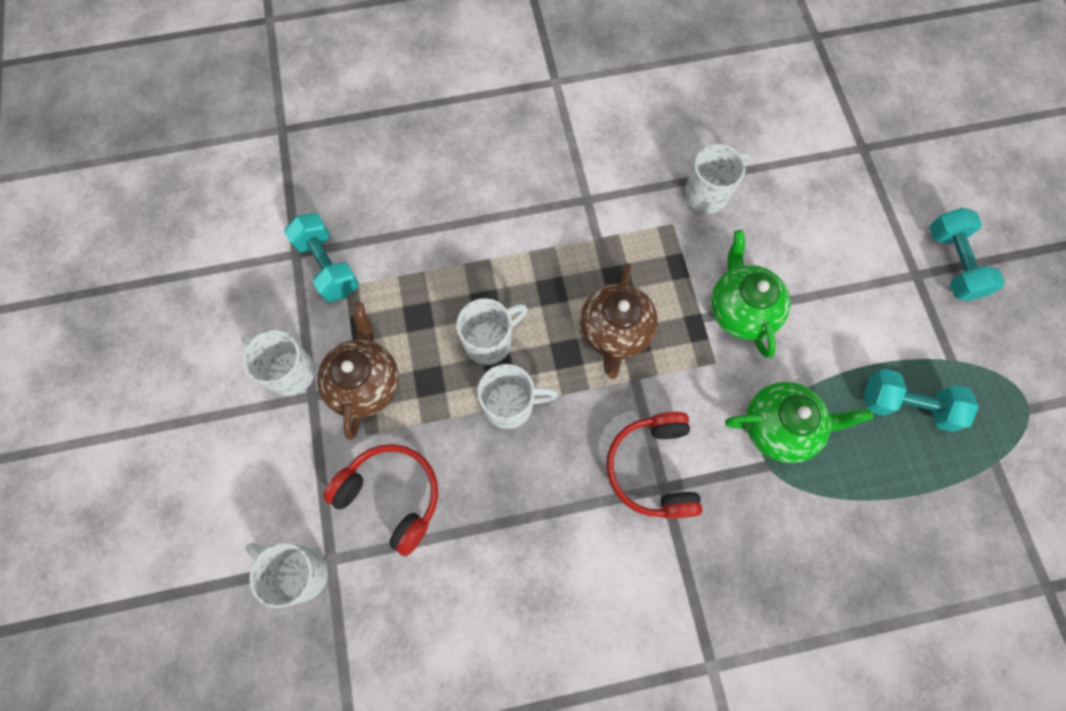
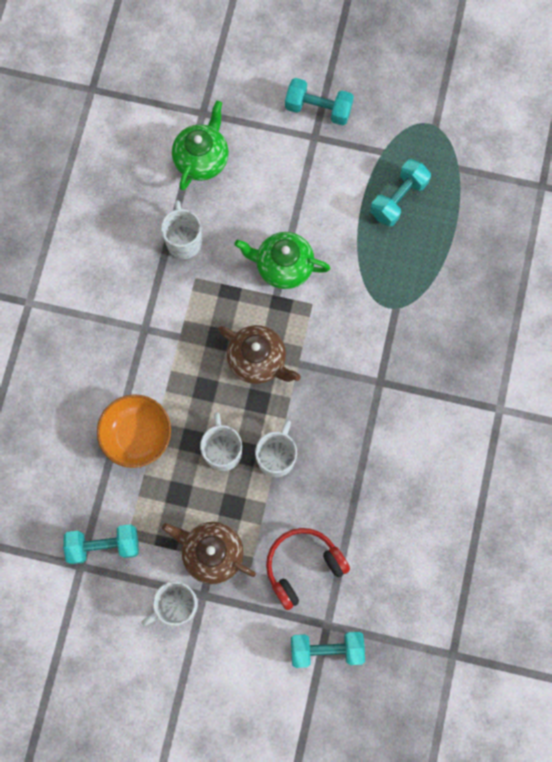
camera: 65 degrees left, 5 degrees up
(300, 572) = (326, 649): white mug -> turquoise dumbbell
(465, 245) = (137, 435): none -> orange bowl
(653, 469) = (364, 383): red headphones -> none
(780, 427) = (375, 286): green teapot -> green teapot (202, 159)

